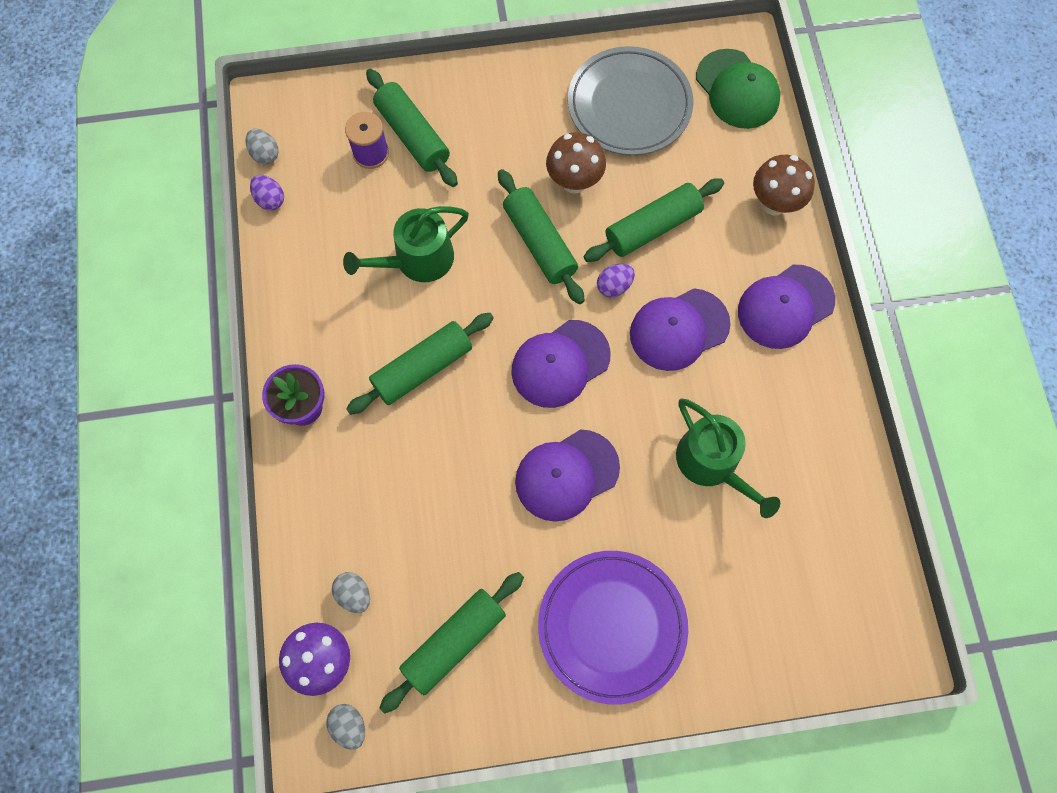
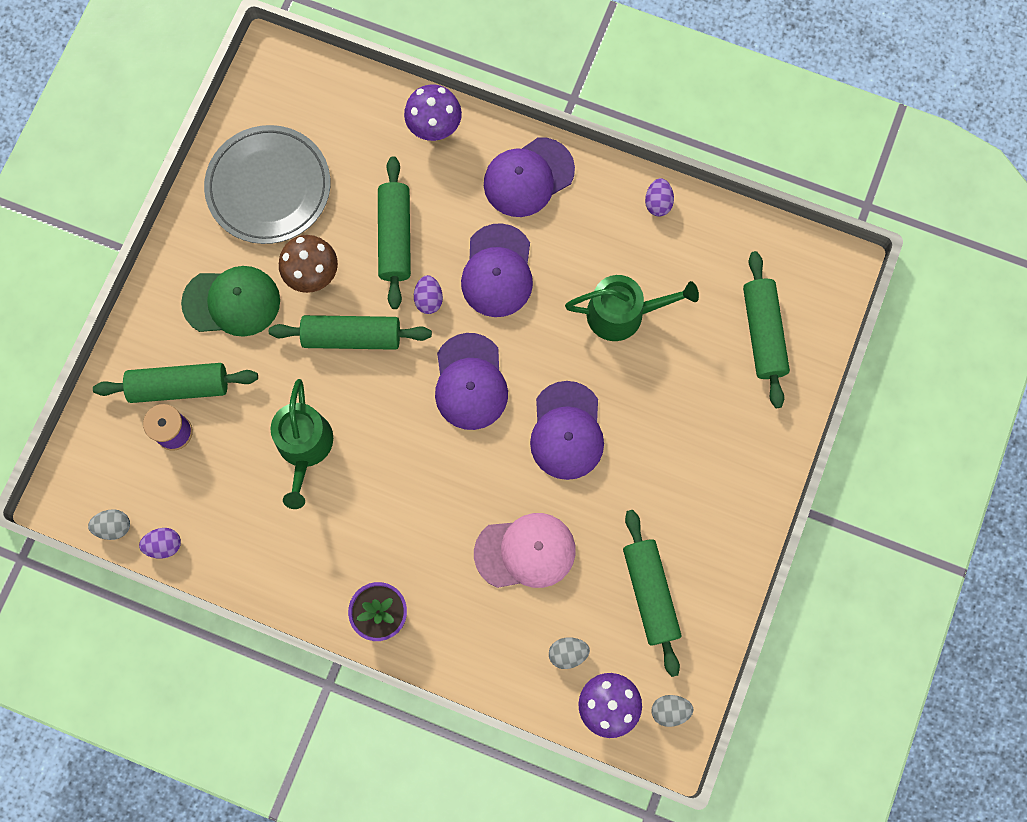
camera: 60 degrees left, 5 degrees up
(423, 368) = (407, 496): green rolling pin -> green rolling pin (763, 333)
(430, 501) = (525, 551): none -> pink cap
(612, 626) = (705, 465): purple plate -> none
(737, 89) = (311, 91): green cap -> green cap (232, 302)
(774, 204) = (435, 129): brown mushroom -> purple mushroom
(785, 307) = (528, 177): purple cap -> purple cap turned 60 degrees clockwise
(842, 436) = (658, 203): none -> purple egg

